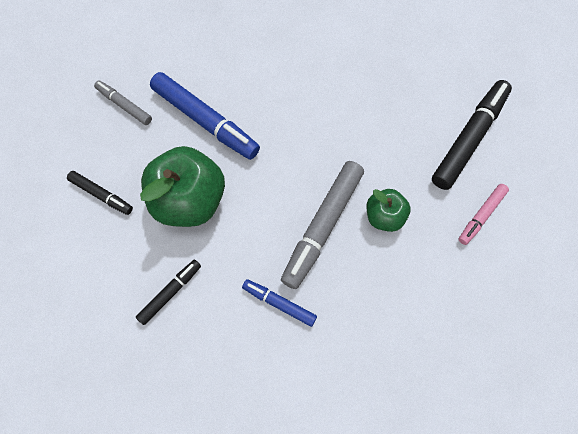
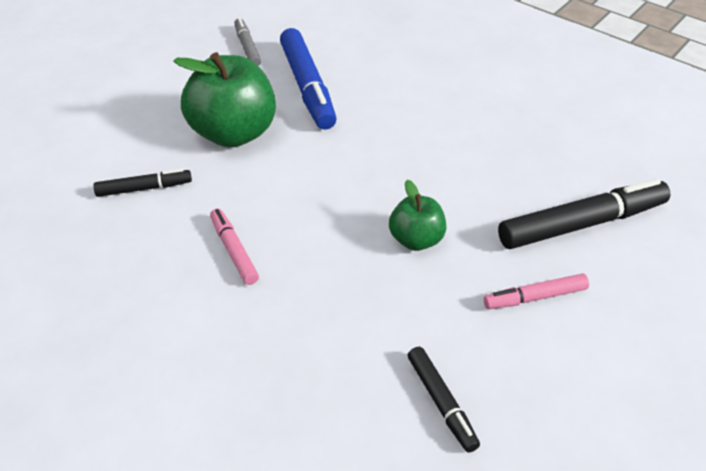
camera: 35 degrees right, 25 degrees down
(102, 195) = (163, 94): black marker -> black marker (441, 402)
(279, 303) = (234, 251): blue marker -> pink marker
(322, 226) = (341, 215): grey marker -> none

